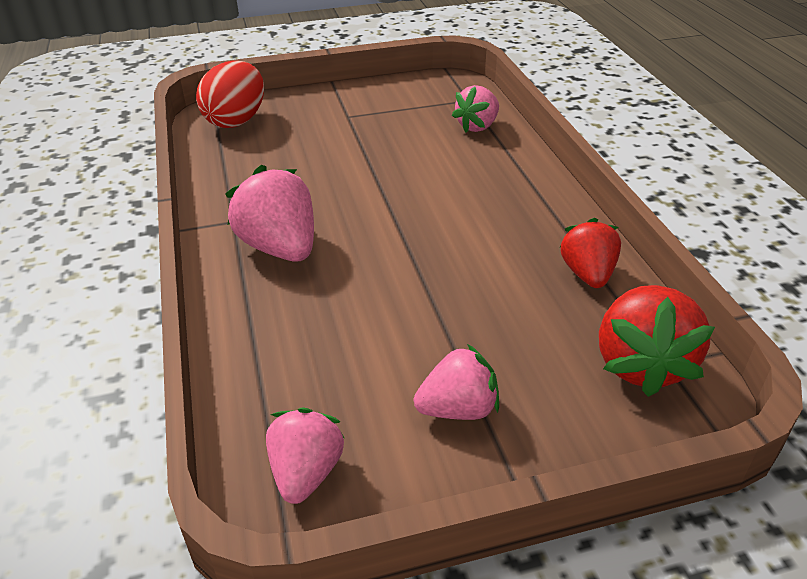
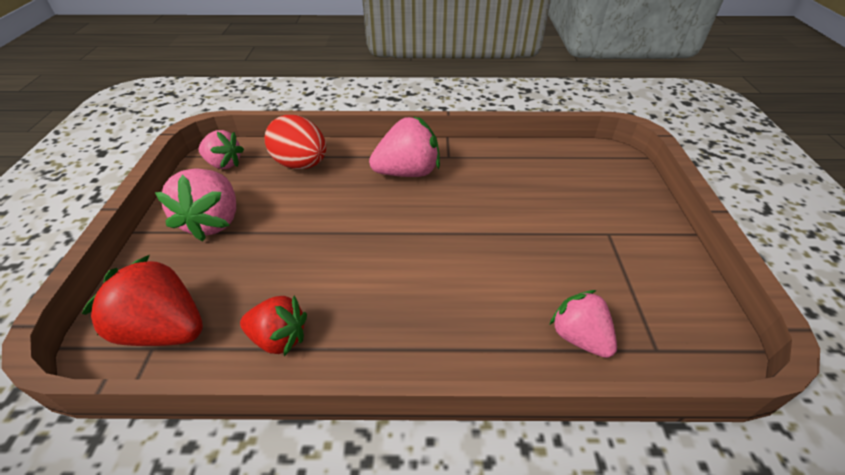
camera: 105 degrees right, 5 degrees up
(236, 121) = (599, 166): red egg -> red egg (301, 164)
(458, 409) = (213, 221): pink strawberry -> pink strawberry, size x1.51

